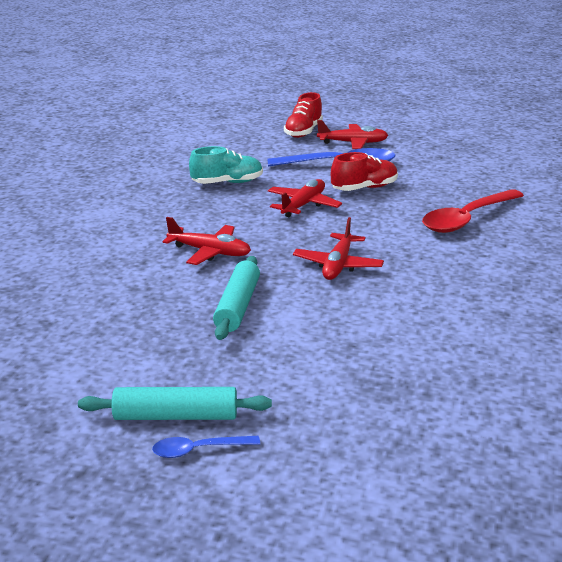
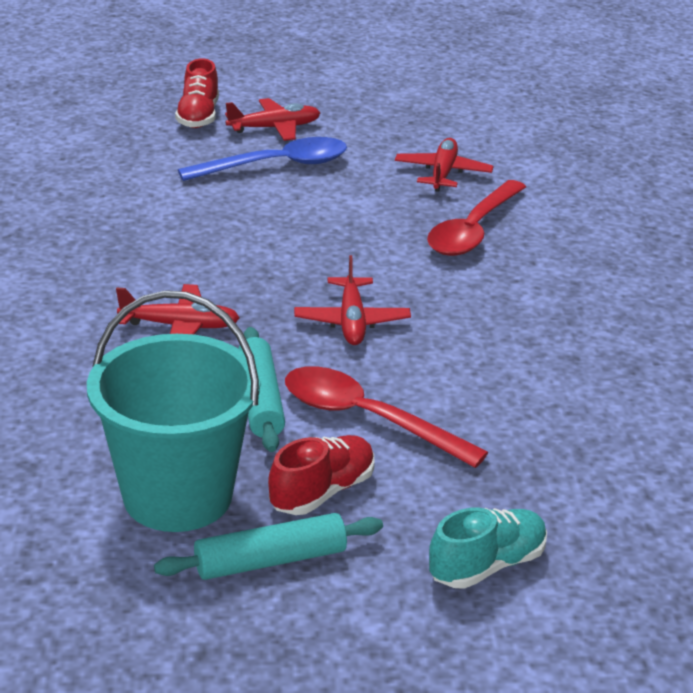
camera: 20 degrees left, 5 degrees up
(136, 360) = (177, 496): none -> turquoise bucket
(198, 450) = (321, 597): blue spoon -> none
(227, 183) = (141, 214): turquoise shoe -> turquoise shoe (487, 565)
(303, 205) = (261, 237): red plane -> red plane (442, 173)
(311, 331) = (367, 419): none -> red spoon
(364, 188) = (326, 200): red shoe -> red shoe (322, 492)

